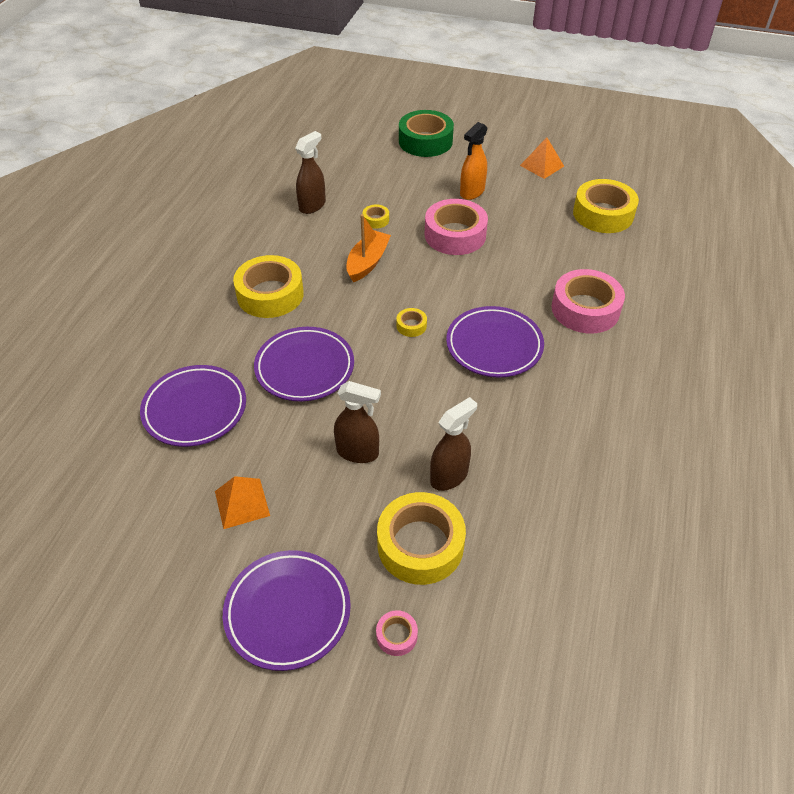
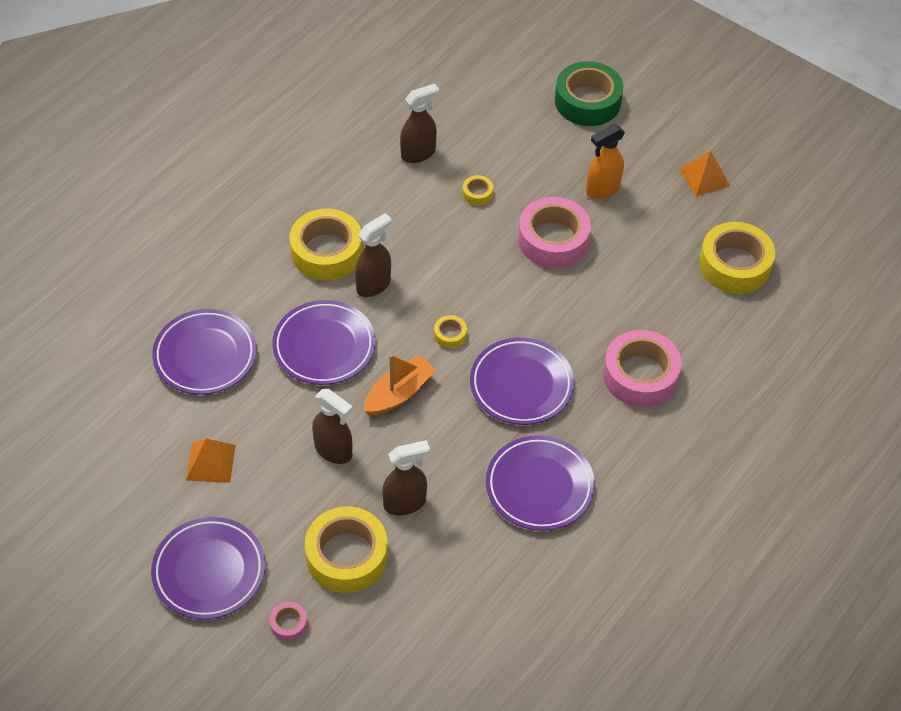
camera: 20 degrees right, 5 degrees up
(324, 307) = (374, 285): none -> brown spray bottle
(367, 262) = (442, 245): orange boat -> orange boat (399, 393)
(559, 421) = (539, 486): none -> purple plate

